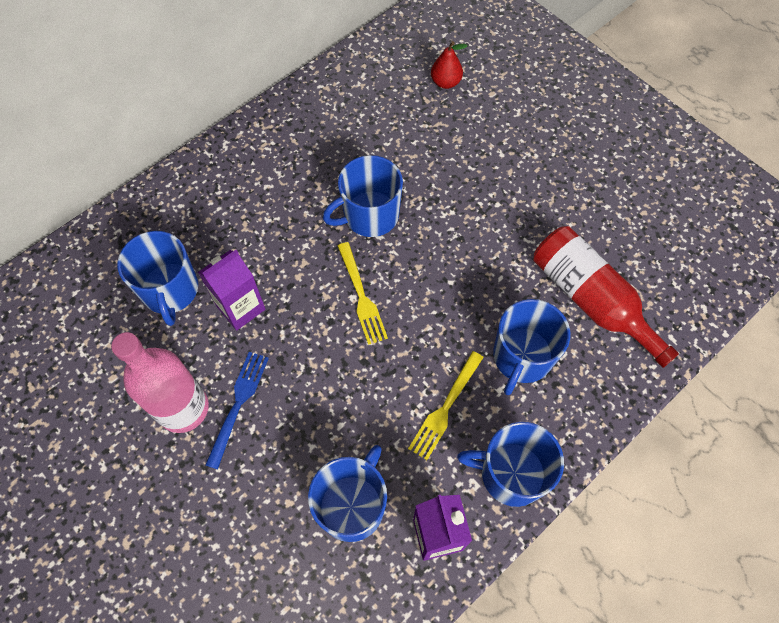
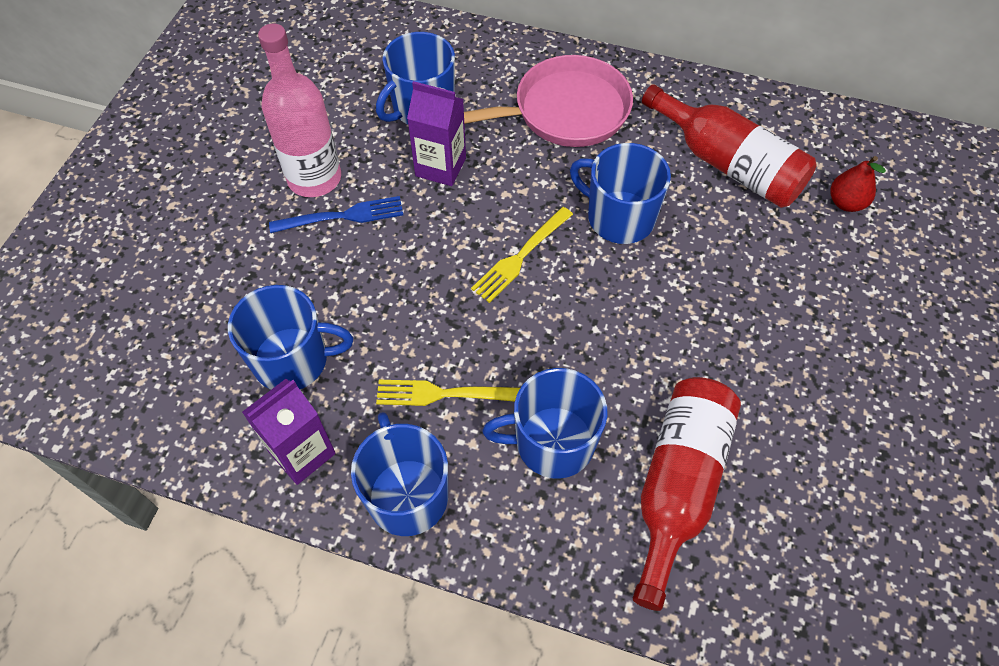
camera: 60 degrees right, 5 degrees down
(250, 196) = (564, 112): none -> pink pan
(371, 125) = (728, 164): none -> red bottle

